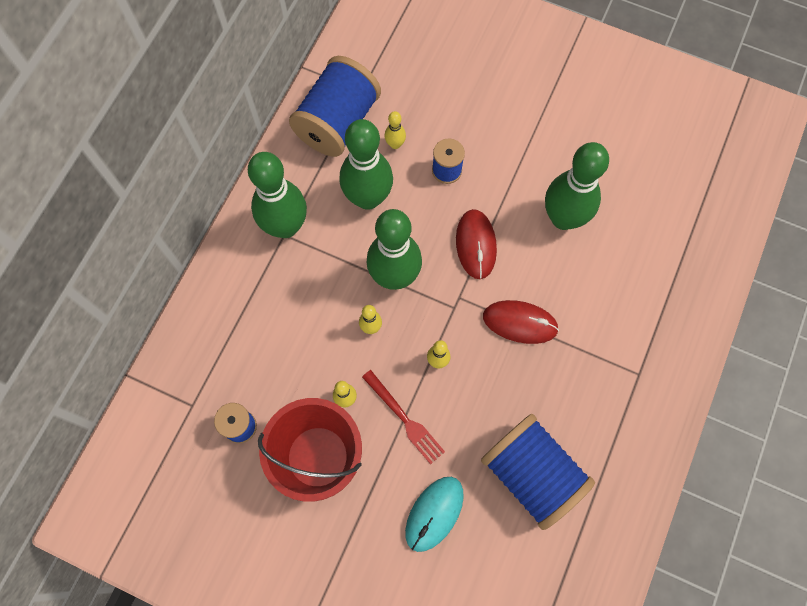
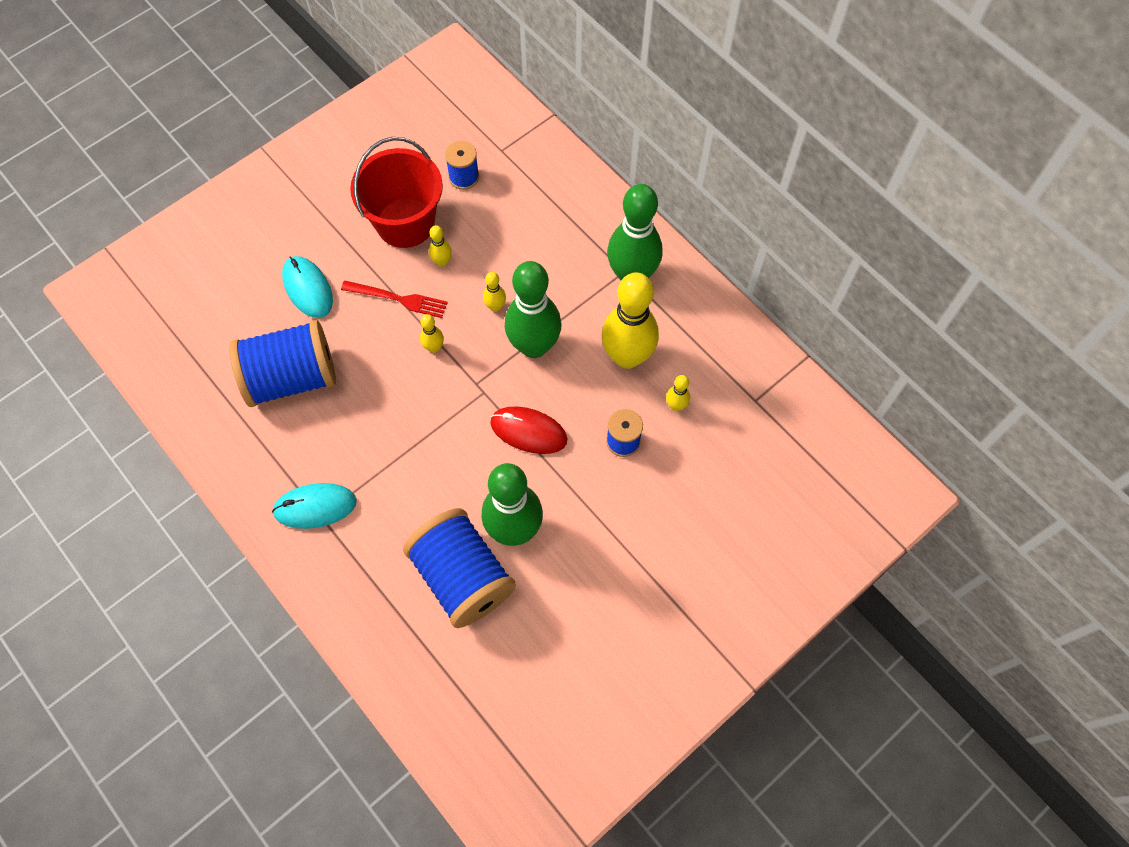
camera: 115 degrees right, 5 degrees down
(338, 122) = (726, 363): blue spool -> blue spool (462, 577)
(368, 198) = (627, 356): green bowling pin -> yellow bowling pin
(404, 419) = (398, 299): red fork -> red fork turned 150 degrees counterclockwise
(520, 323) = (430, 434): red mouse -> none
(634, 383) = (315, 507): none -> turquoise mouse

